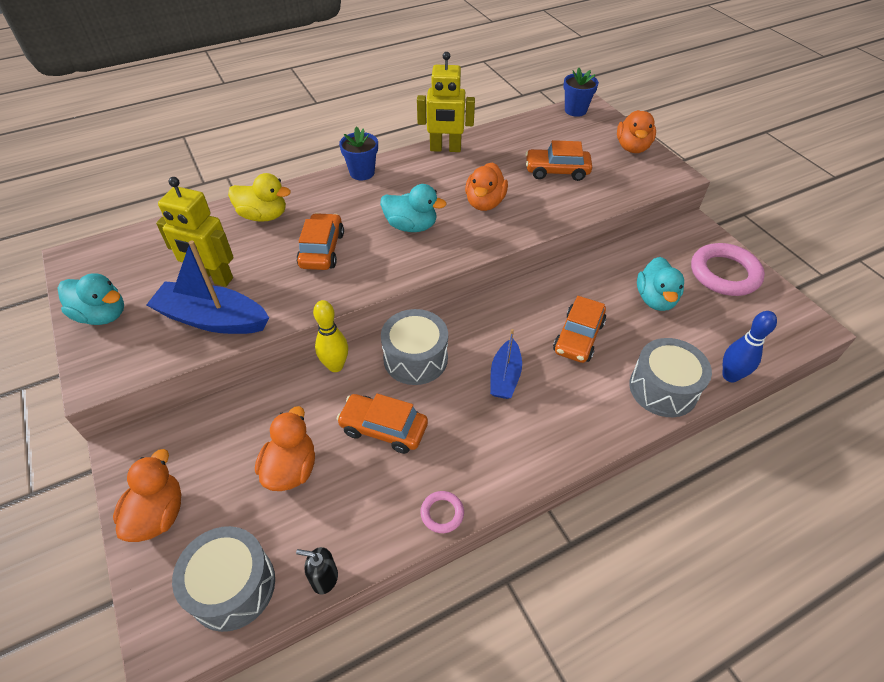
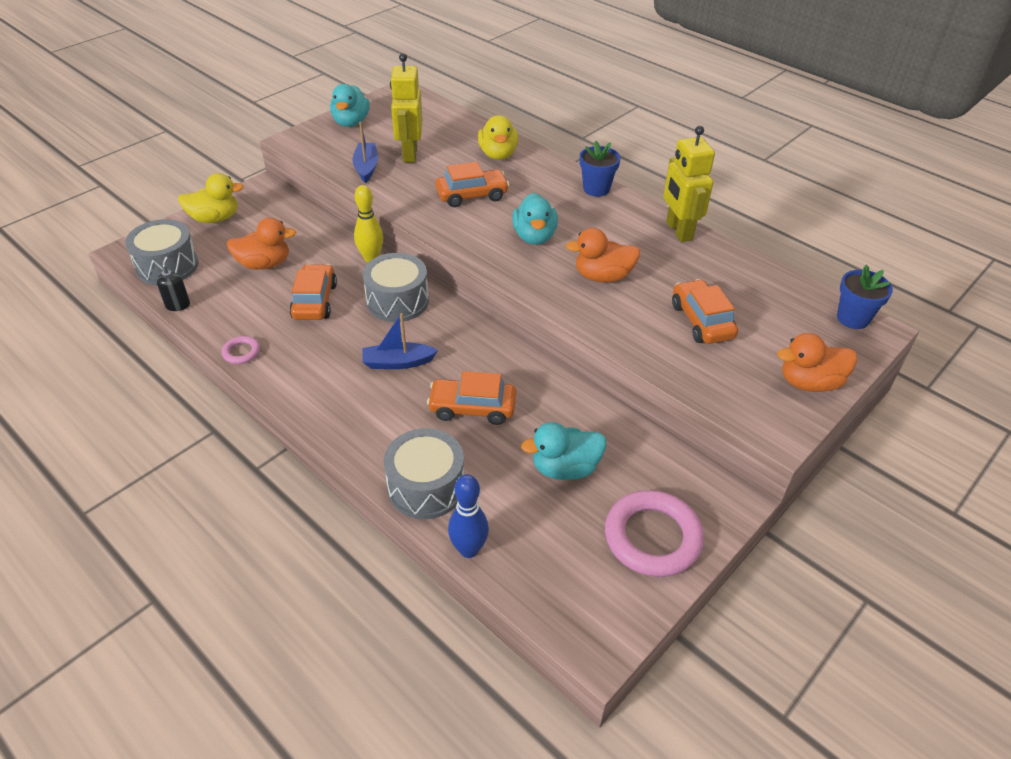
camera: 70 degrees right, 5 degrees down
(158, 514) = (215, 218): orange duck -> yellow duck
(213, 319) = (366, 167): blue boat -> blue boat, size x0.61

